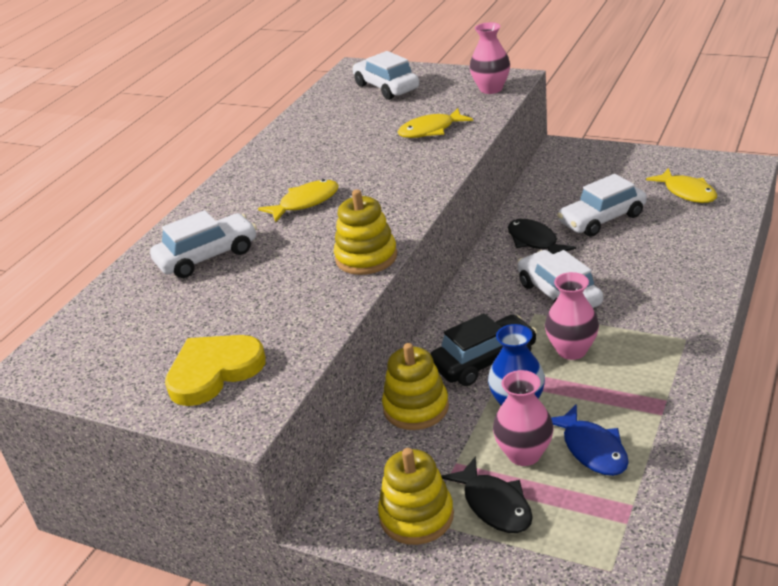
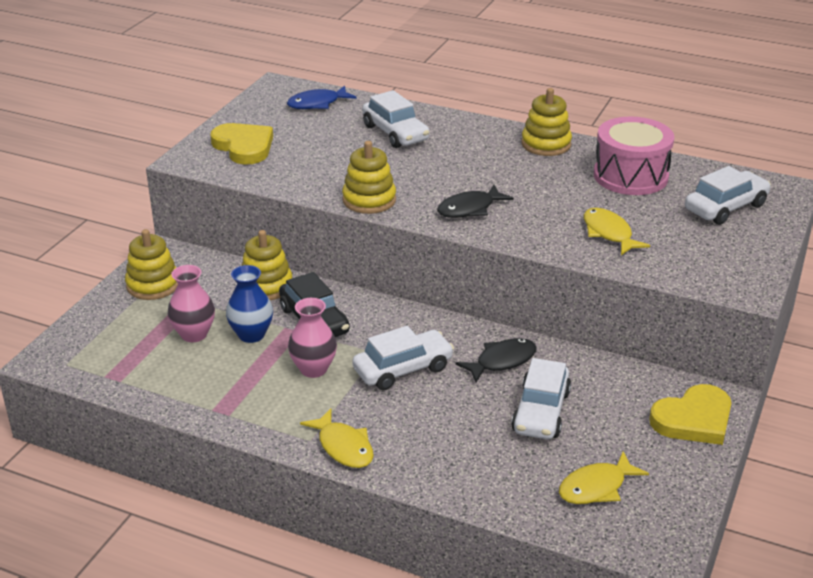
camera: 85 degrees right, 0 degrees up
(257, 167) = (546, 144): none -> yellow stacking toy
(305, 203) = (471, 170): yellow fish -> yellow fish (343, 447)
(328, 125) = (630, 176): none -> pink drum
(491, 89) = (716, 274): pink vase -> none
(494, 505) = (148, 318): black fish -> black fish (469, 209)
(591, 157) = (693, 419): none -> yellow heart
(592, 449) = (185, 367): blue fish -> blue fish (317, 104)
(602, 219) = (541, 412): white car -> white car turned 135 degrees counterclockwise

